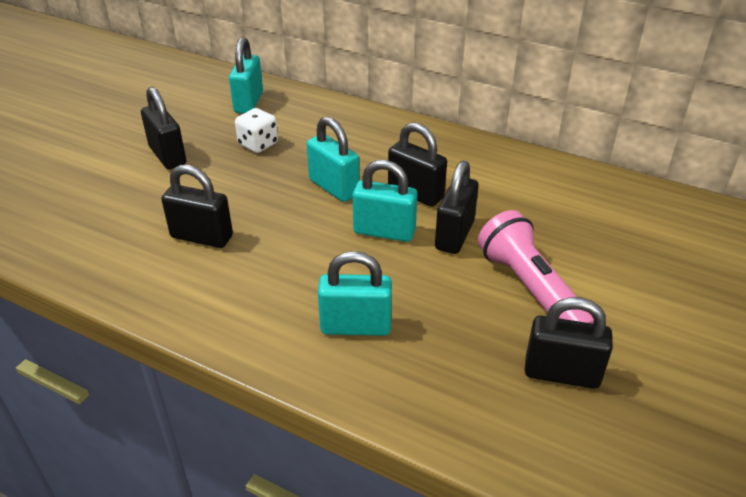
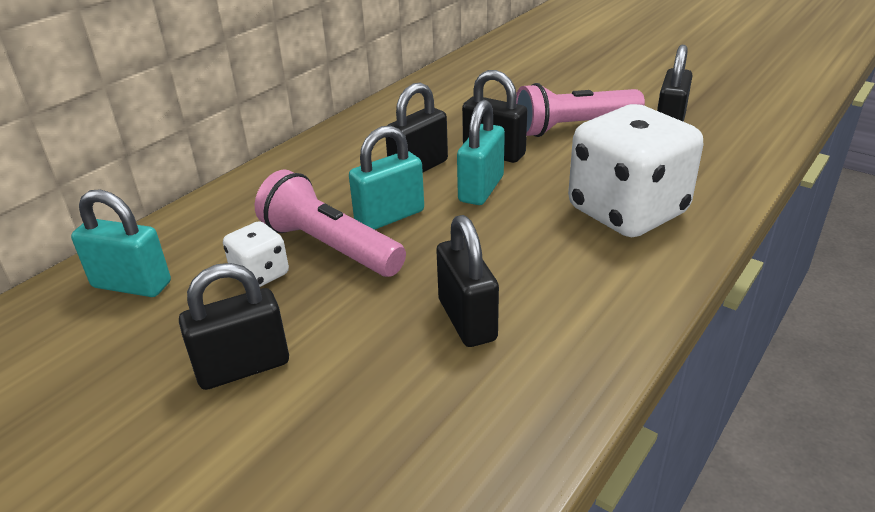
camera: 80 degrees left, 5 degrees down
(202, 237) = (467, 320): black padlock -> black padlock turned 45 degrees counterclockwise
(291, 166) = (330, 246): none -> pink flashlight
(355, 326) = (627, 212): turquoise padlock -> white dice

